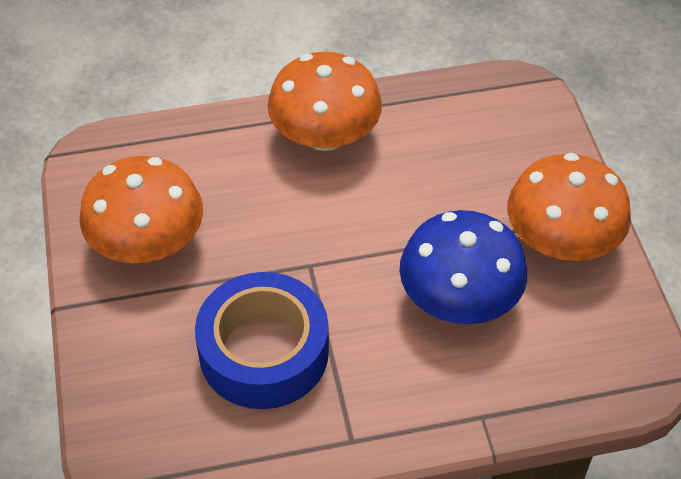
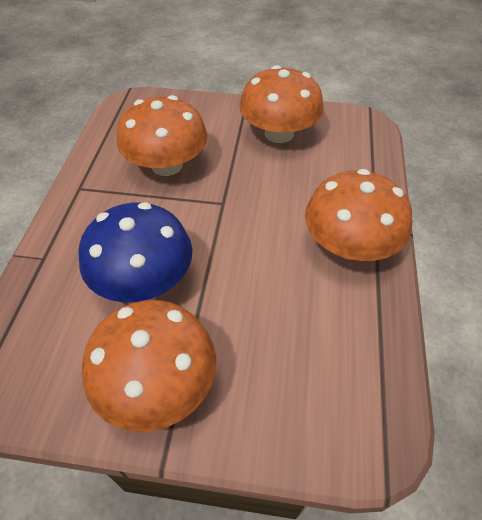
camera: 110 degrees right, 0 degrees up
(264, 352) = (167, 165): blue tape -> orange mushroom

